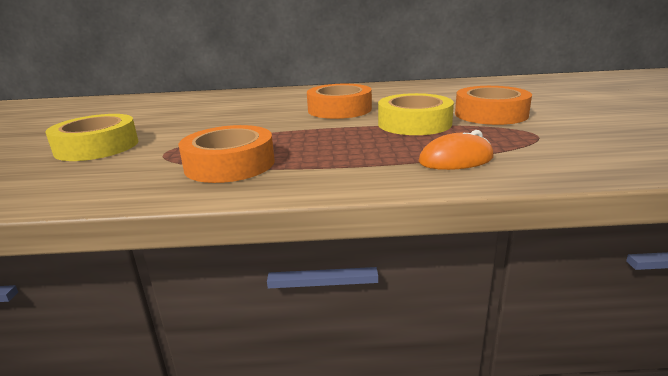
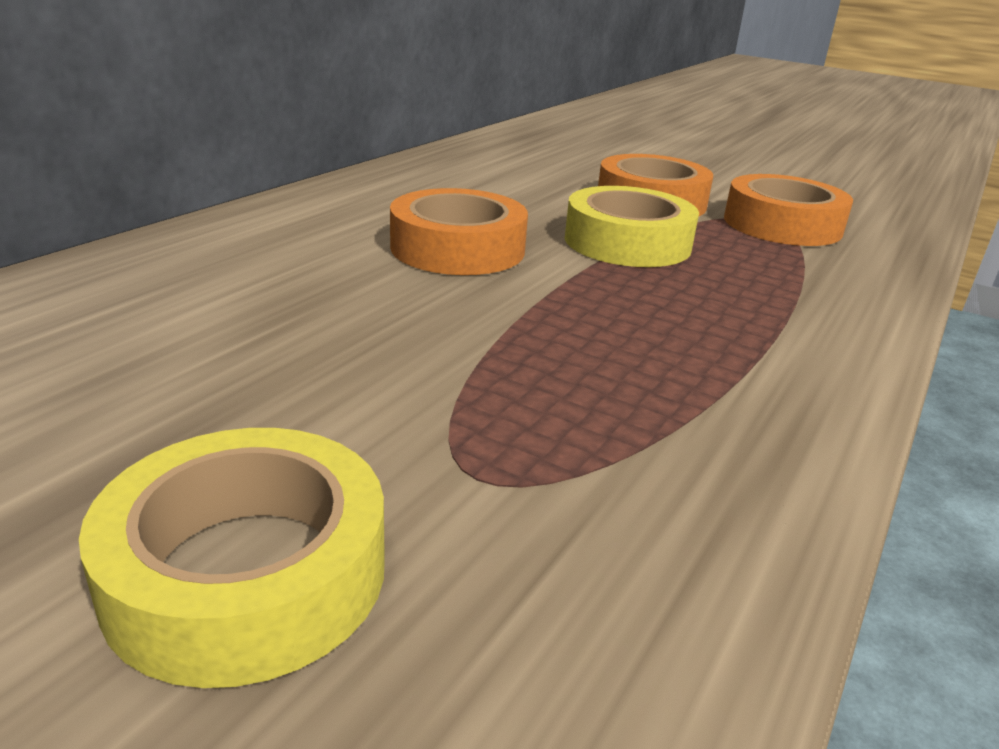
camera: 60 degrees left, 5 degrees up
(230, 164) = (659, 423): orange tape -> orange tape (782, 225)
(456, 160) = (812, 281): orange mouse -> none

